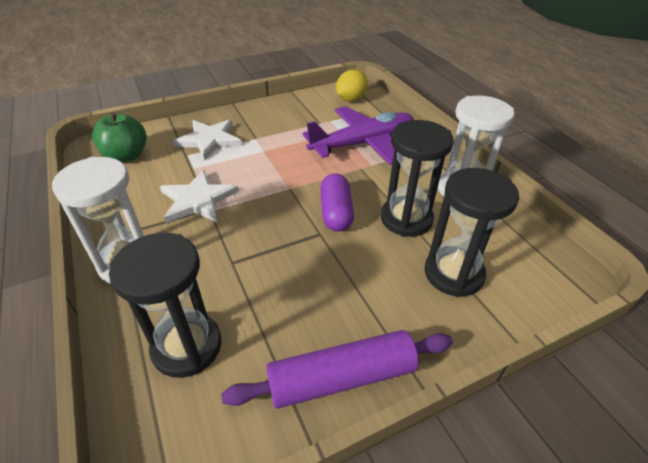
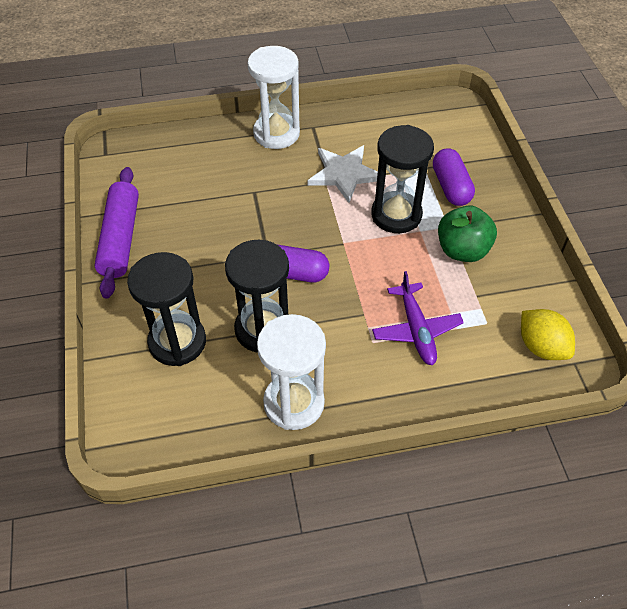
camera: 105 degrees right, 10 degrees up
(126, 156) = (431, 126): green apple -> green apple (462, 250)
(187, 346) = (184, 163): black hourglass -> black hourglass (396, 215)
(209, 140) = (451, 187): white star -> purple capsule
(363, 143) = (416, 330): purple plane -> purple plane, size x0.62

